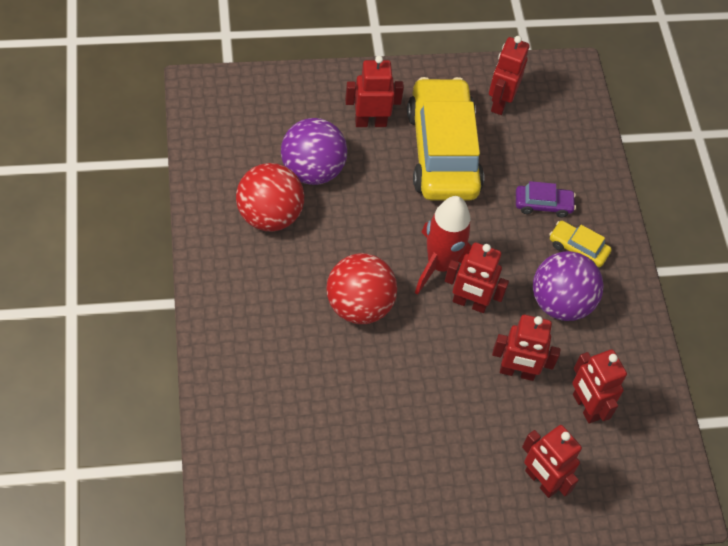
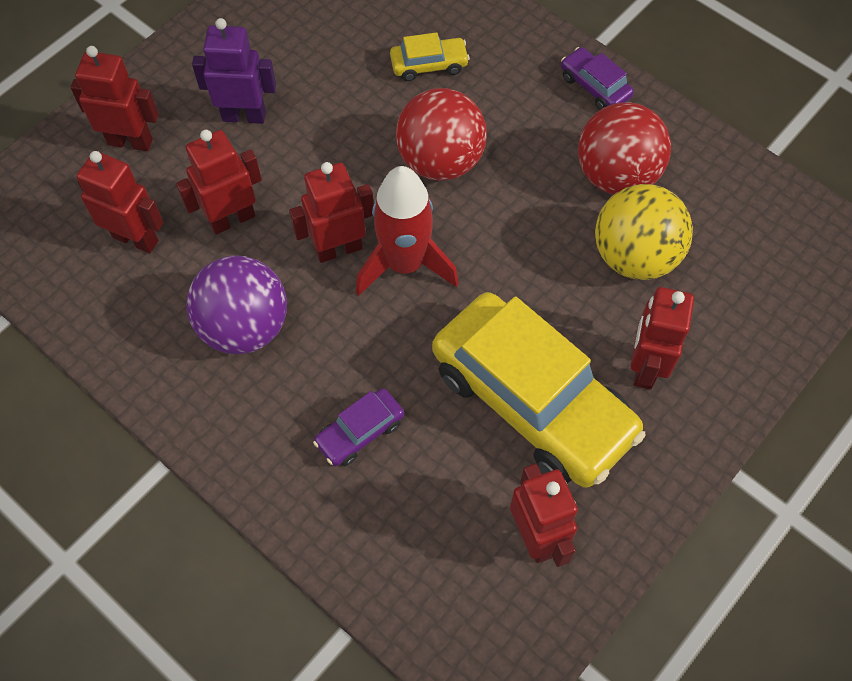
camera: 145 degrees right, 5 degrees up
(216, 274) = (594, 86): none -> purple car
(312, 170) = (634, 256): purple ball -> yellow ball
(370, 122) = (644, 367): red robot -> red robot turned 150 degrees clockwise
(451, 438) = (244, 116): none -> purple robot
(578, 248) = (275, 409): yellow car -> yellow car (429, 65)

